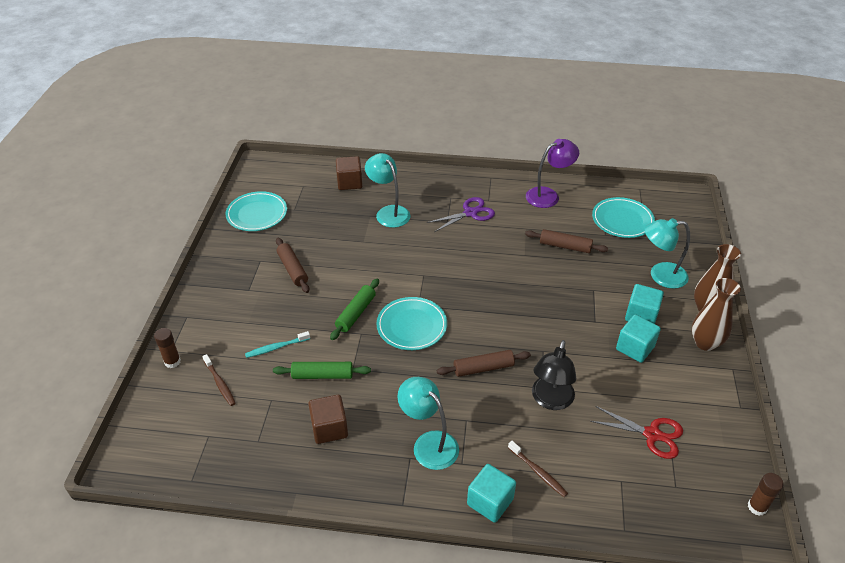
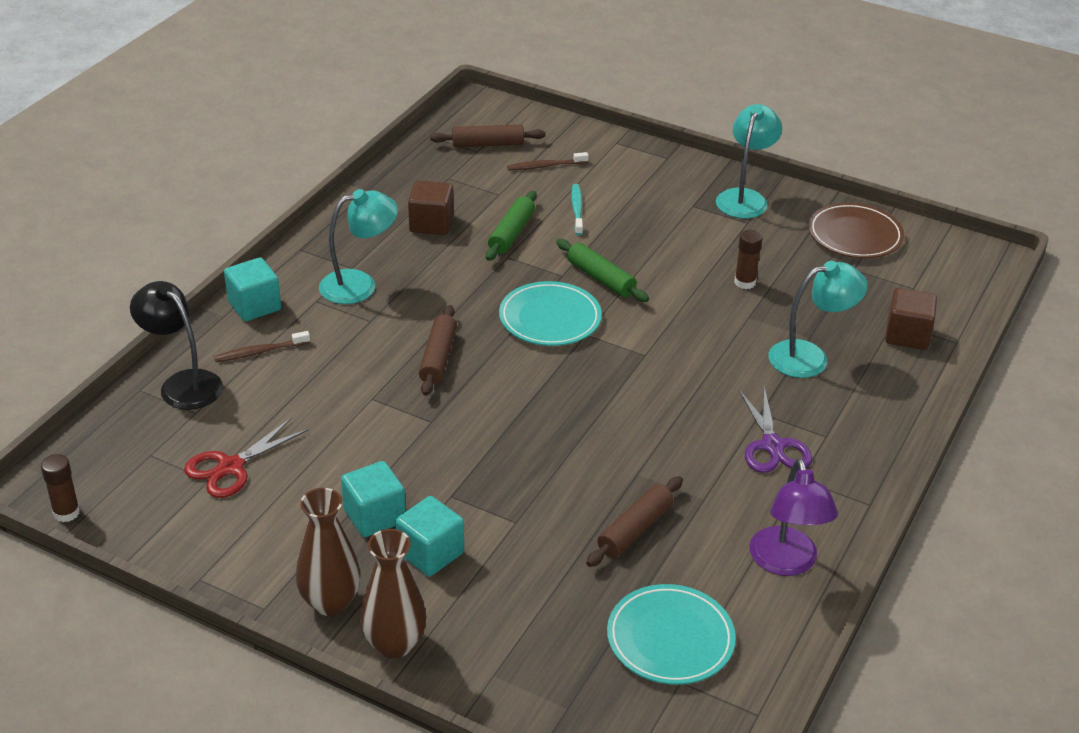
camera: 110 degrees right, 5 degrees down
(172, 361) = (598, 141): brown glue stick -> brown glue stick (745, 282)
(257, 214) = (855, 235): turquoise plate -> brown plate
(292, 269) = (715, 245): brown rolling pin -> brown rolling pin (487, 144)
(550, 400) = (347, 398): black lamp -> black lamp (183, 383)
(660, 275) = (502, 622): turquoise lamp -> turquoise lamp (744, 198)

